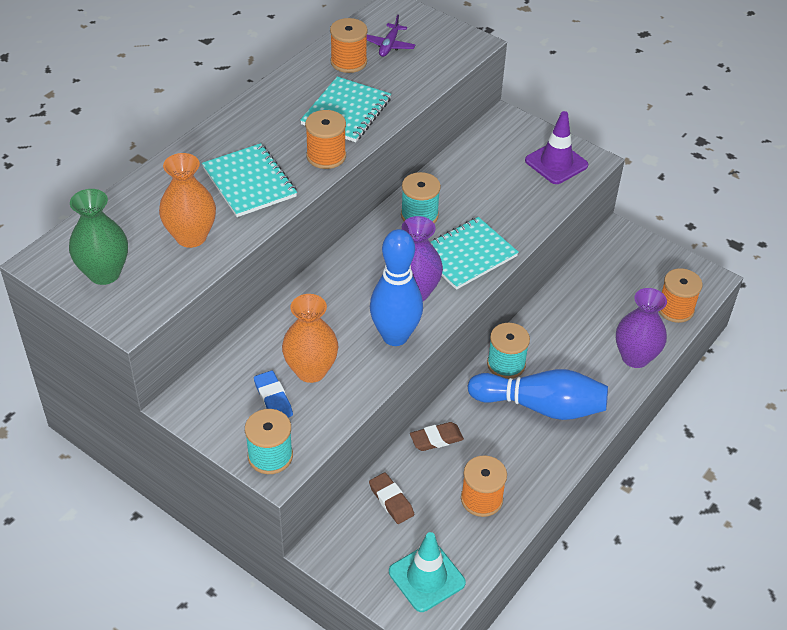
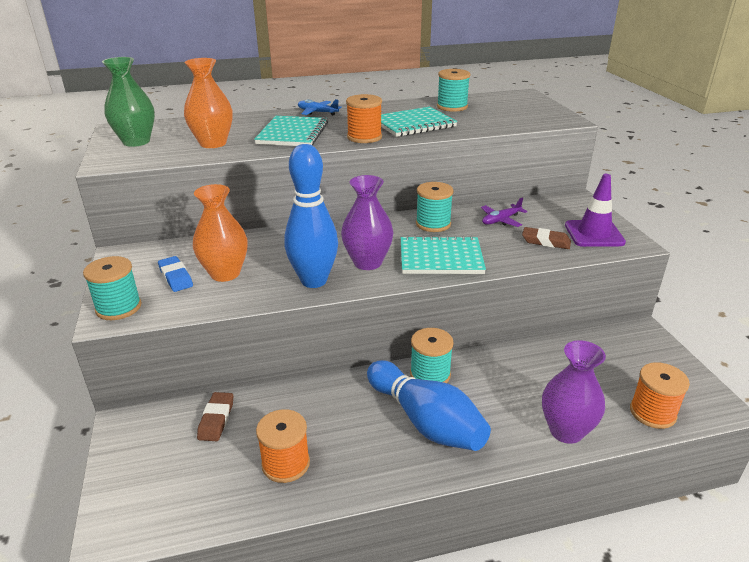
camera: 40 degrees right, 15 degrees down
(225, 132) = (317, 112): none -> blue plane
(273, 399) = (176, 277): blue eraser -> blue eraser turned 45 degrees counterclockwise
(348, 62) = (452, 107): orange spool -> turquoise spool
(389, 45) = (494, 107): purple plane -> purple plane (501, 220)
(426, 577) = (162, 497): turquoise traffic cone -> none
(436, 439) = (307, 396): brown eraser -> brown eraser (545, 242)

